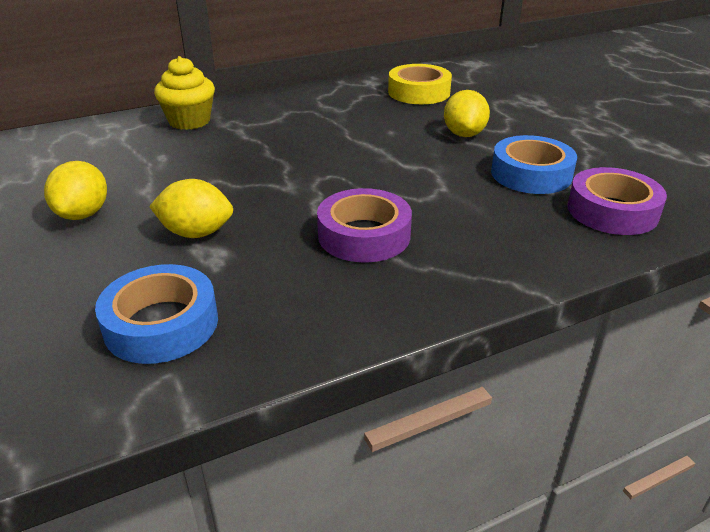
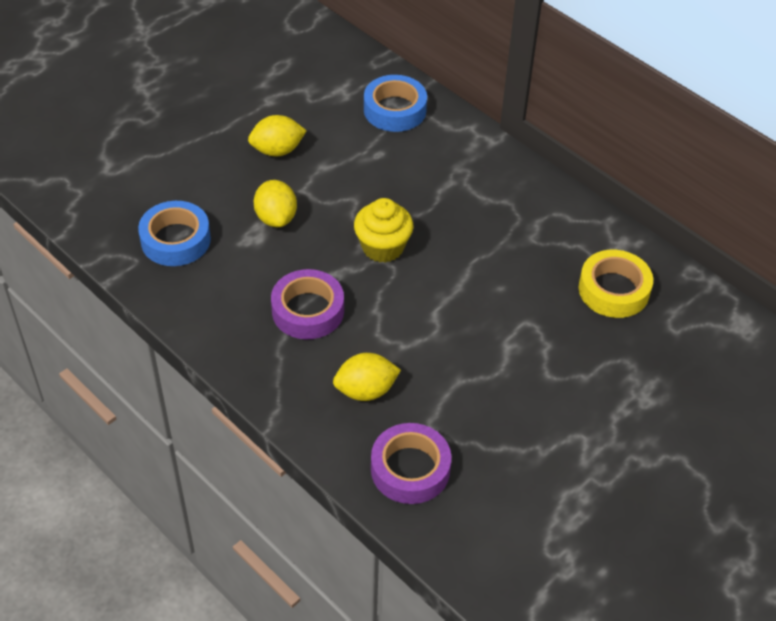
camera: 70 degrees right, 15 degrees up
(189, 121) = (451, 144): yellow cupcake -> yellow cupcake (383, 247)
(464, 134) = (521, 344): yellow lemon -> yellow lemon (366, 390)
(531, 174) = (456, 406): blue tape -> blue tape (395, 110)

